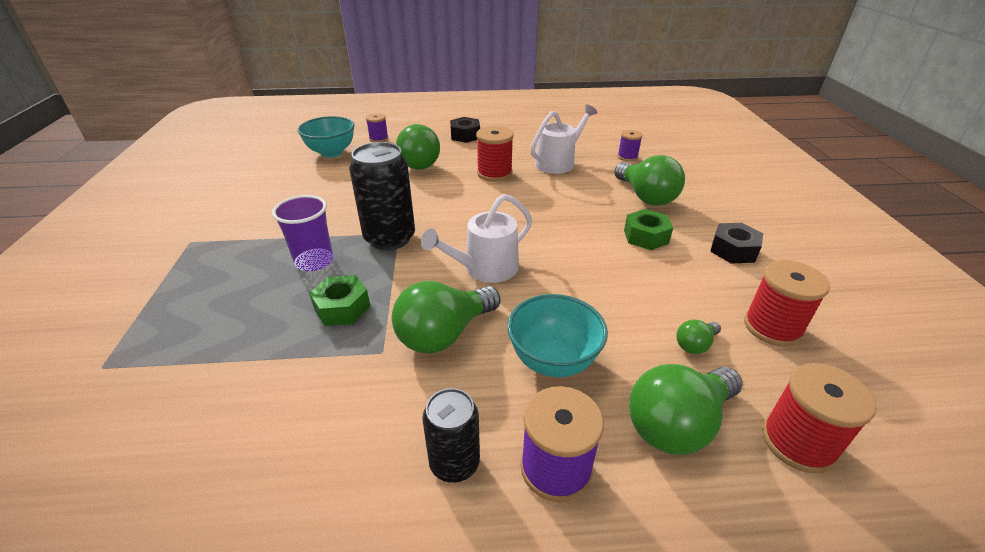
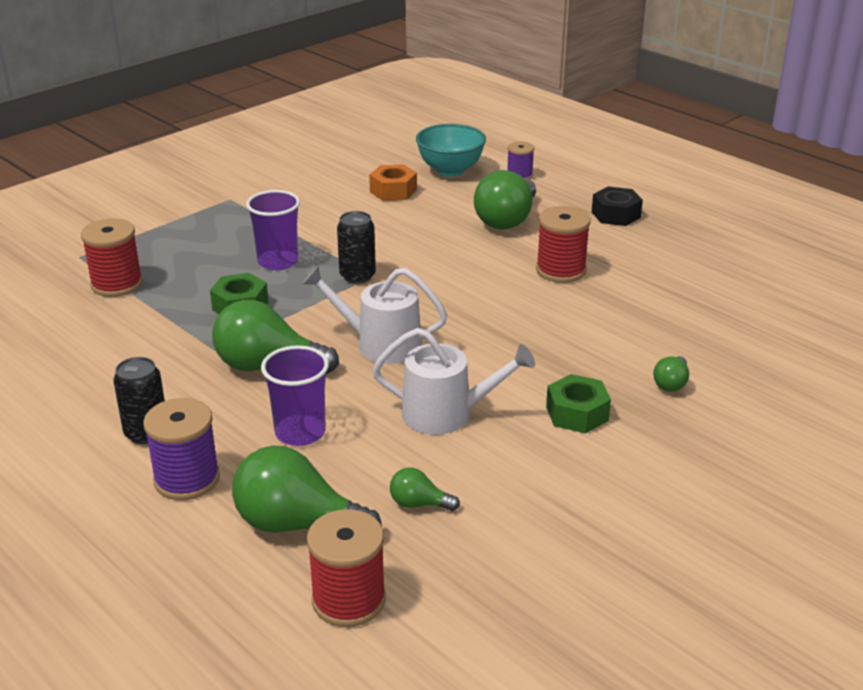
camera: 50 degrees right, 5 degrees down
(315, 179) = (393, 191): none -> orange nut
(390, 238) = (357, 276): black can -> black can, size x0.60
(553, 361) = (300, 432): turquoise bowl -> purple cup
(558, 162) = (655, 296): white watering can -> white watering can (446, 414)
(627, 157) = (758, 335): purple spool -> none
(646, 197) = (671, 384): green light bulb -> green light bulb, size x0.48
(733, 250) = (638, 482): black nut -> none
(772, 327) = (513, 547): red spool -> red spool (117, 284)

